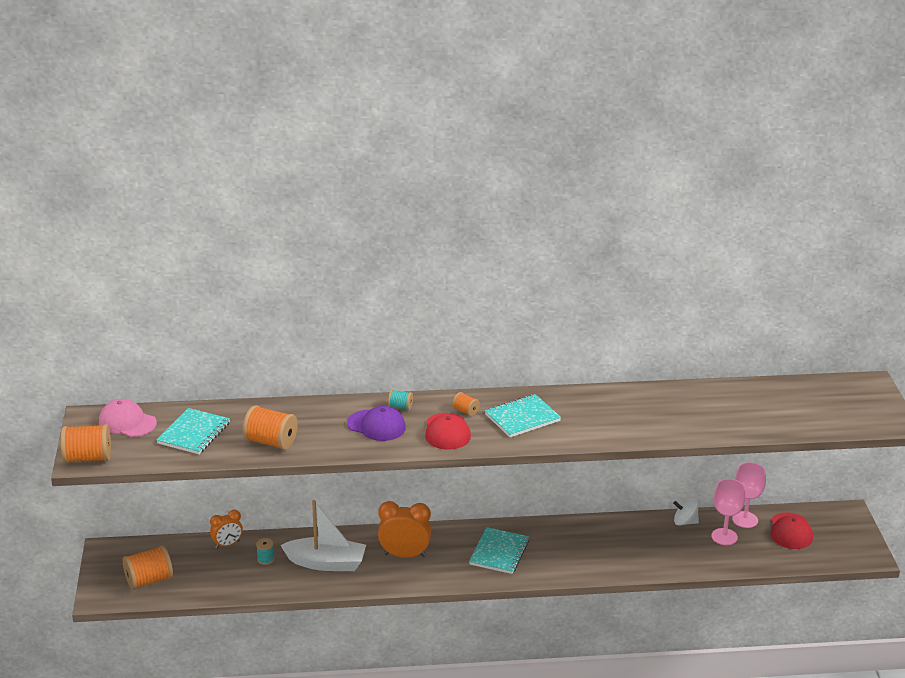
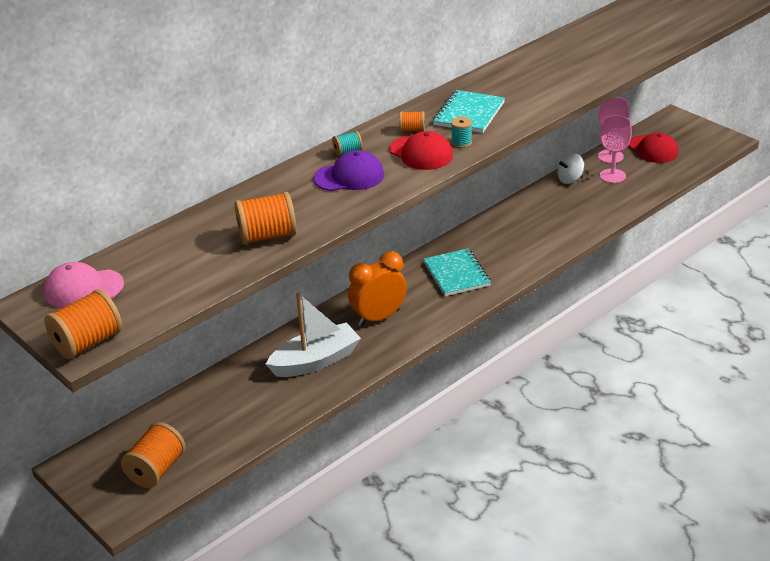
camera: 35 degrees left, 5 degrees up
(194, 433) = (174, 265): turquoise notebook -> none
(227, 544) = (197, 395): orange clock -> none
(265, 559) = (252, 388): turquoise spool -> turquoise spool (461, 143)

